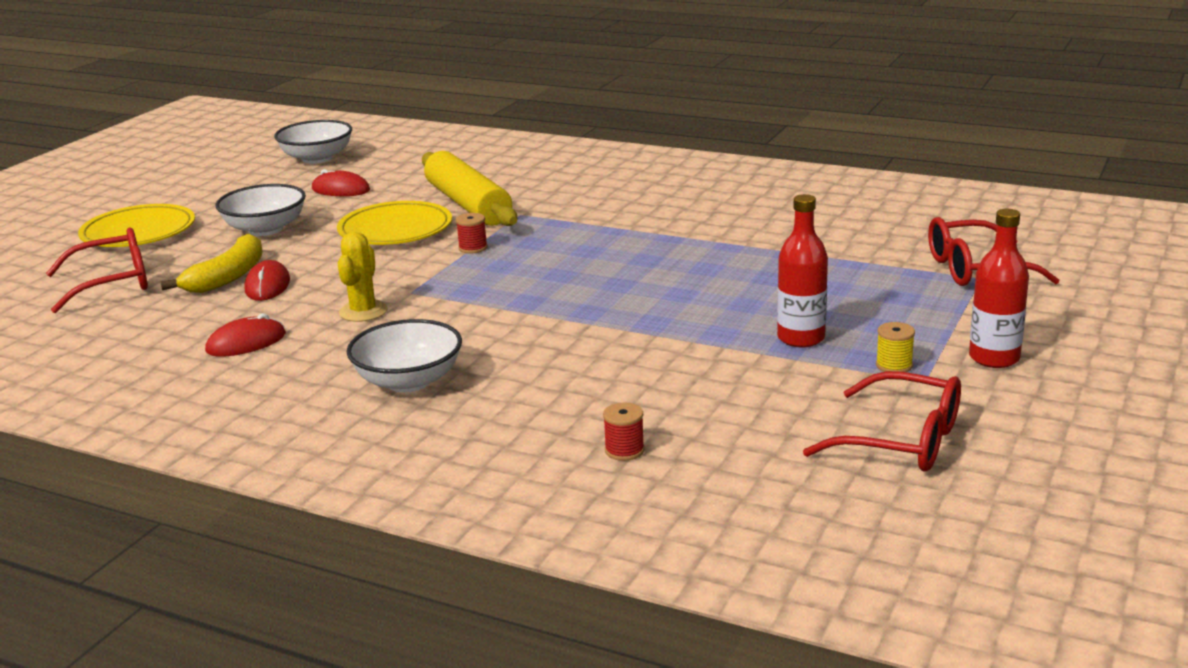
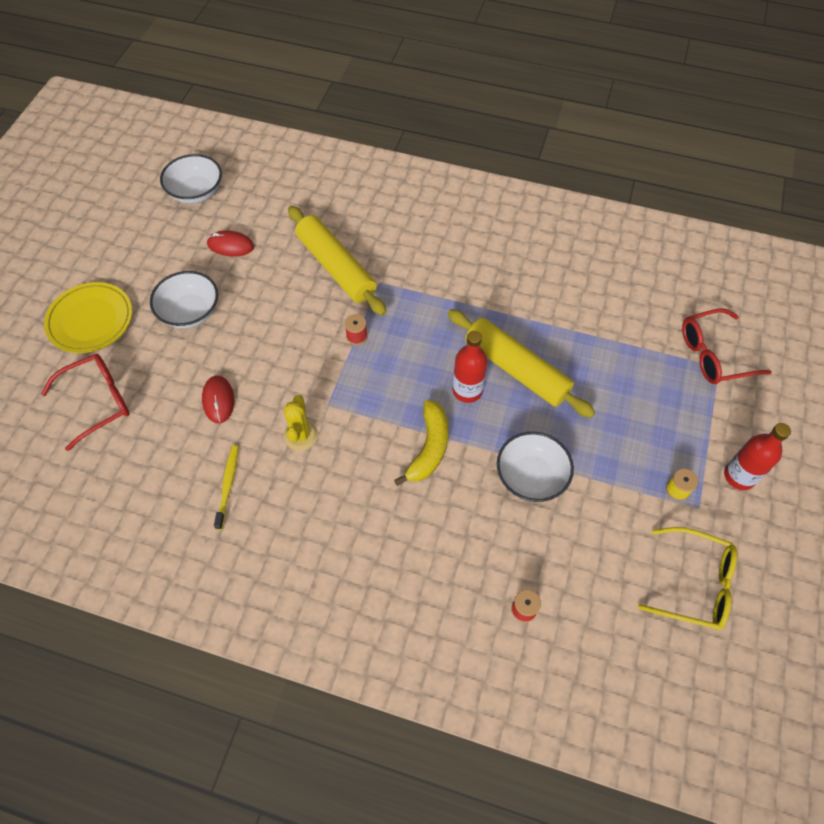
camera: 10 degrees left, 35 degrees up
(228, 277) = (184, 388): yellow banana -> yellow banana (429, 448)
(246, 343) = (228, 485): red mouse -> yellow toothbrush
(395, 229) = (291, 309): yellow plate -> none
(408, 381) = (359, 531): white bowl -> white bowl (531, 477)
(683, 274) = (516, 369): none -> yellow rolling pin
(801, 338) = (612, 457): red bottle -> red bottle (467, 390)
(902, 441) = (695, 584): red glasses -> yellow glasses

